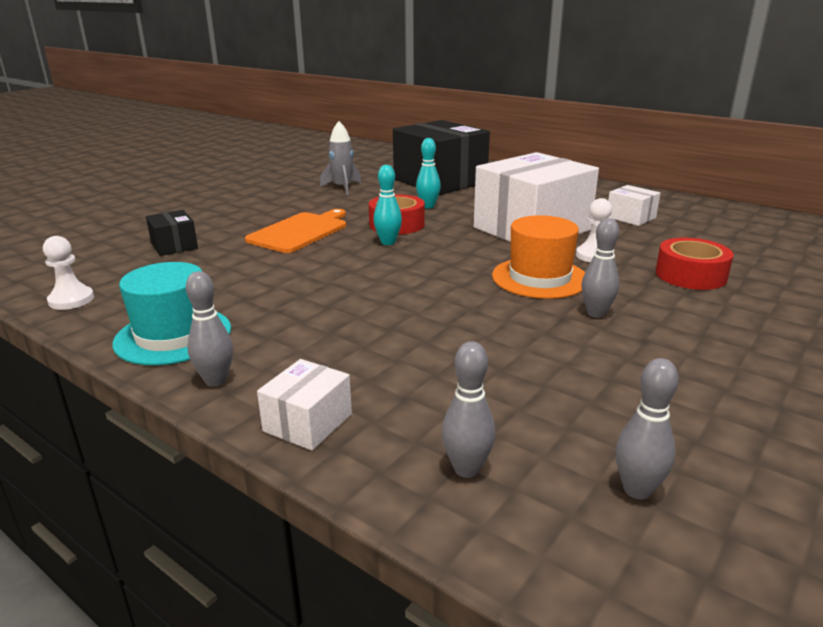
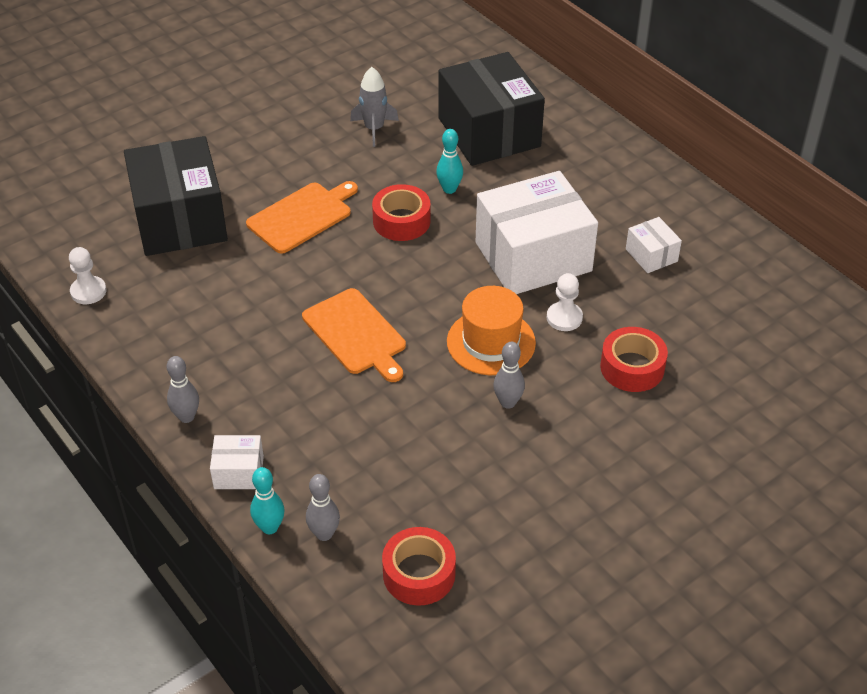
camera: 15 degrees right, 20 degrees up
(173, 336) = (163, 358): turquoise hat -> none
(174, 246) = (180, 220): black box -> black box, size x2.28
(308, 422) = (239, 472): white box -> white box turned 45 degrees clockwise
(388, 242) = (379, 254): turquoise bowling pin -> turquoise bowling pin (270, 527)
(396, 290) = (356, 334): none -> orange cutting board
(637, 490) = (419, 574): grey bowling pin -> red tape

